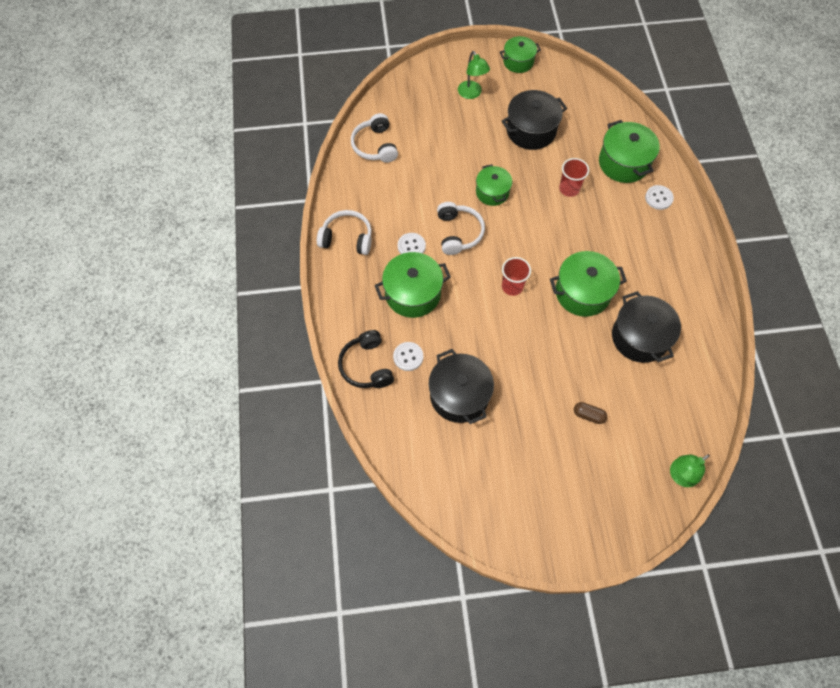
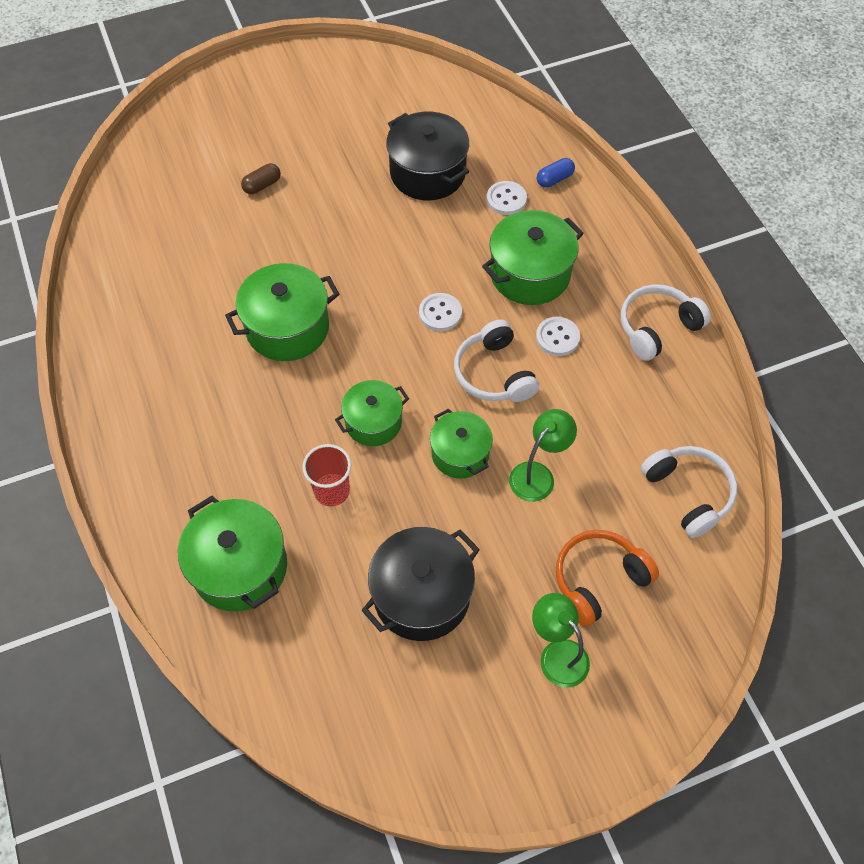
camera: 165 degrees right, 5 degrees down
(347, 238) = (657, 327): white headphones -> white headphones turned 150 degrees clockwise
(366, 366) = (554, 179): black headphones -> blue capsule
(439, 118) = (598, 579): none -> orange headphones
(512, 286) = (392, 313): red cup -> none
(518, 62) = (486, 768): green pot -> green pot (373, 422)
(588, 415) = (262, 185): brown capsule -> brown capsule turned 45 degrees counterclockwise
(639, 337) = (200, 287): black pot -> none
(658, 198) = (174, 510): white button -> white button (440, 313)
(679, 476) = (148, 149): green lamp -> green lamp (538, 474)

